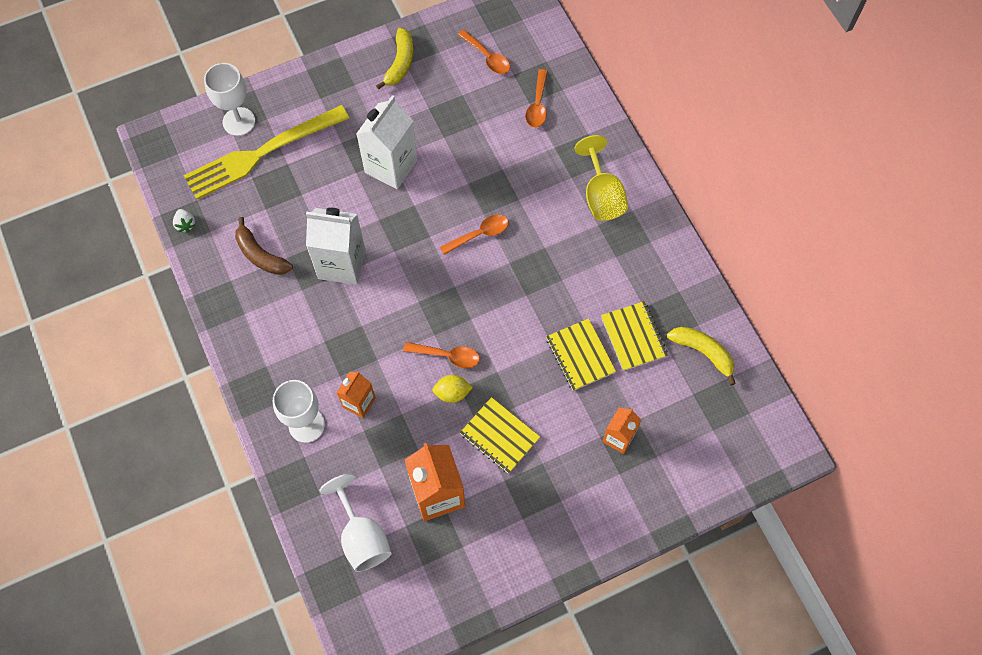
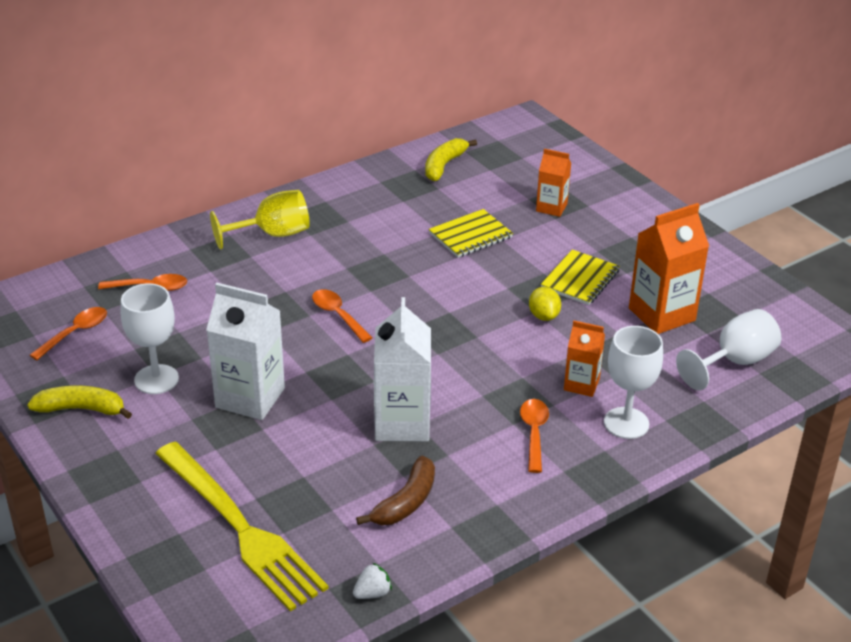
camera: 100 degrees left, 30 degrees down
(239, 121) = (185, 564): white goblet -> white goblet (156, 379)
(447, 356) = (500, 324): orange spoon -> orange spoon (534, 433)
(633, 337) = (439, 205): yellow notebook -> none

